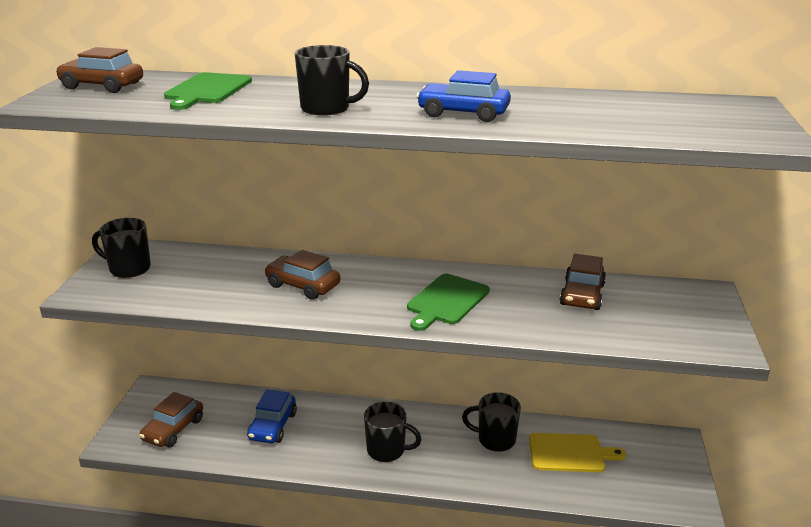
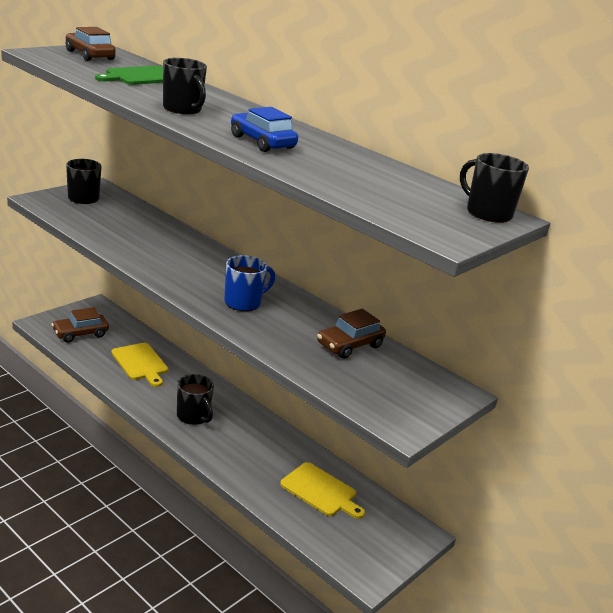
camera: 30 degrees right, 0 degrees up
(273, 426) = (140, 363): blue car -> yellow cutting board
(302, 286) = (167, 252): brown car -> none
(446, 301) = (244, 302): green cutting board -> blue mug
(495, 439) = (277, 452): black mug -> black mug (487, 213)

